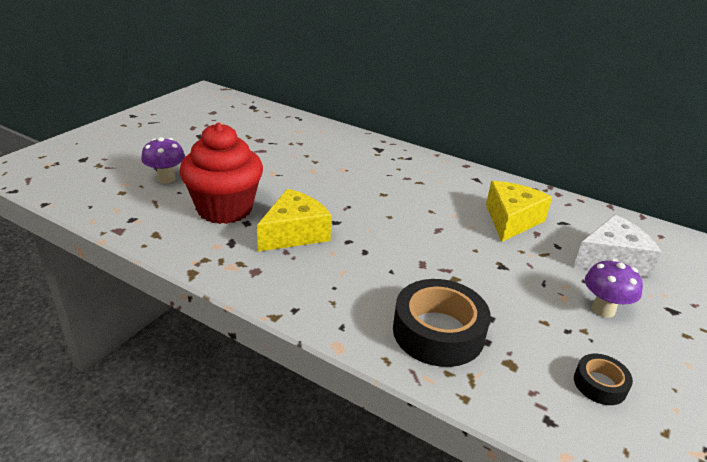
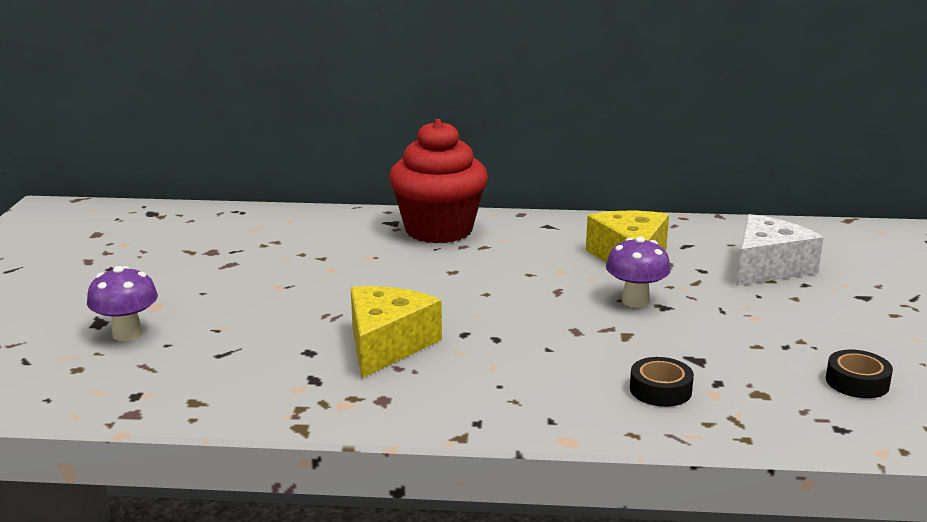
camera: 25 degrees left, 10 degrees down
(225, 209) = (260, 345): red cupcake -> red cupcake (439, 230)
(438, 332) = (660, 390): black tape -> black tape, size x0.51
(603, 309) = (801, 316): purple mushroom -> purple mushroom (635, 301)

